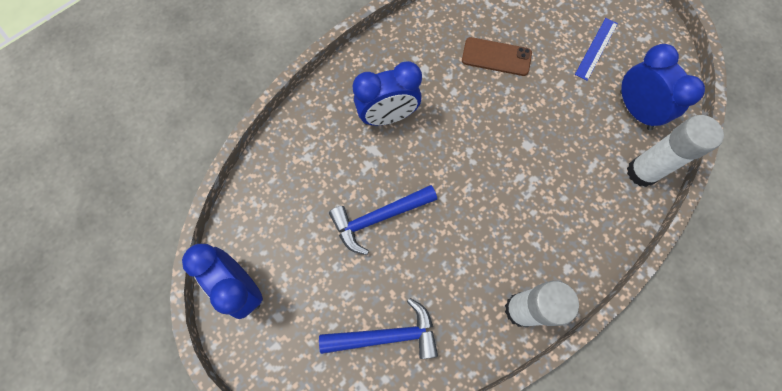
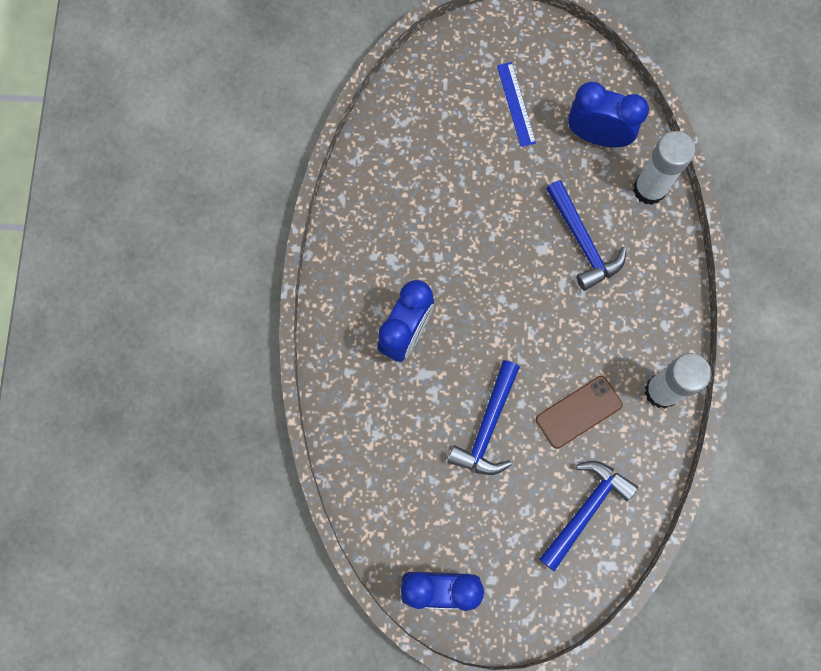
camera: 45 degrees left, 5 degrees up
(496, 57) = (441, 190): brown phone -> brown phone (578, 412)
(560, 164) = (582, 242): none -> blue hammer

